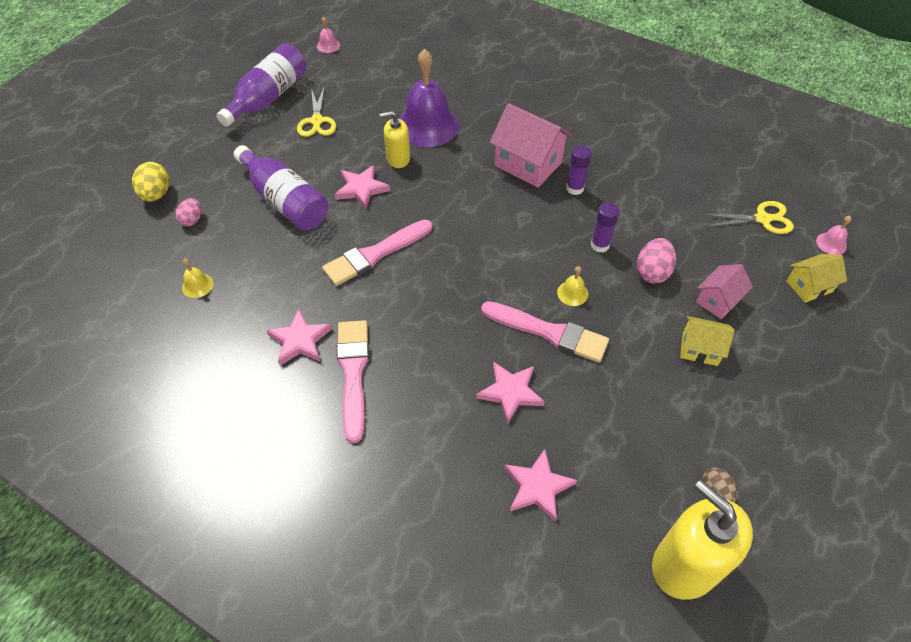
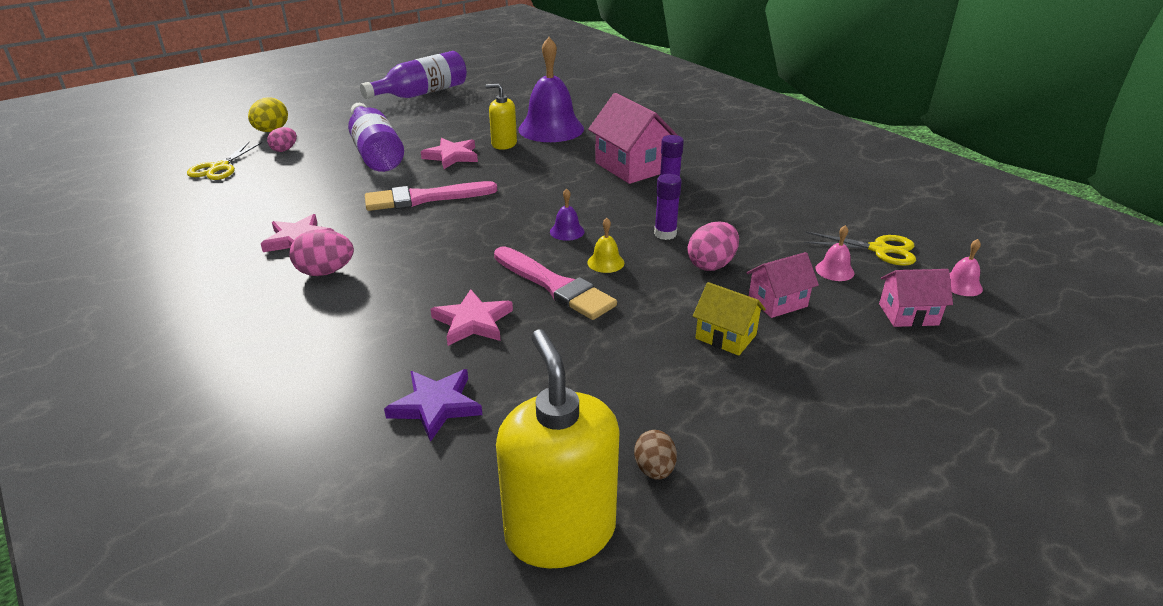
camera: 20 degrees right, 20 degrees down
(197, 285) = (246, 188): yellow bell -> none
(317, 121) = (450, 112): yellow scissors -> yellow scissors (220, 167)
(328, 46) = (502, 73): pink bell -> pink bell (834, 270)
(353, 373) = (325, 272): pink brush -> pink egg
(521, 264) = (567, 231): none -> purple bell
(537, 487) = (436, 405): pink star -> purple star
(809, 286) = (908, 314): yellow house -> pink house

